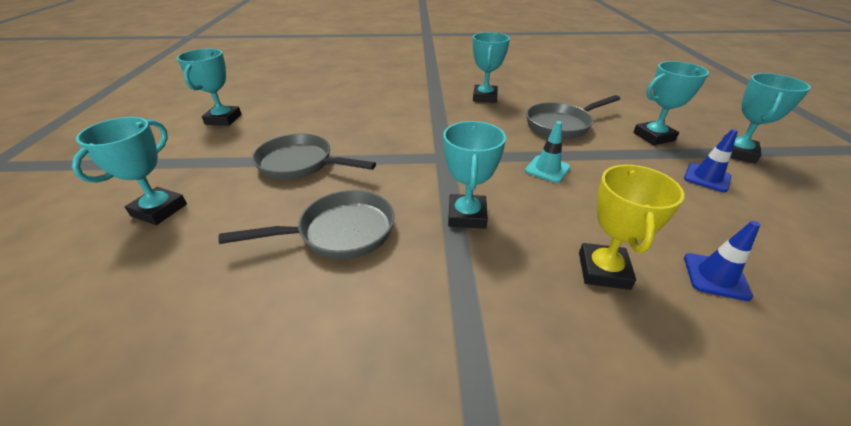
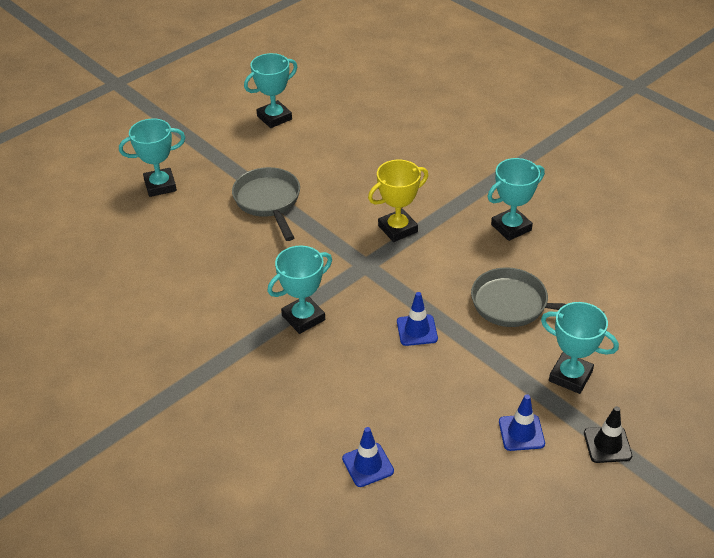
camera: 50 degrees right, 5 degrees up
(339, 232) = (223, 272): grey pan -> none
(547, 169) = (417, 330): turquoise traffic cone -> blue traffic cone
(603, 270) = (315, 407): yellow trophy -> yellow trophy (397, 229)
(737, 153) = (607, 444): turquoise trophy -> black traffic cone

